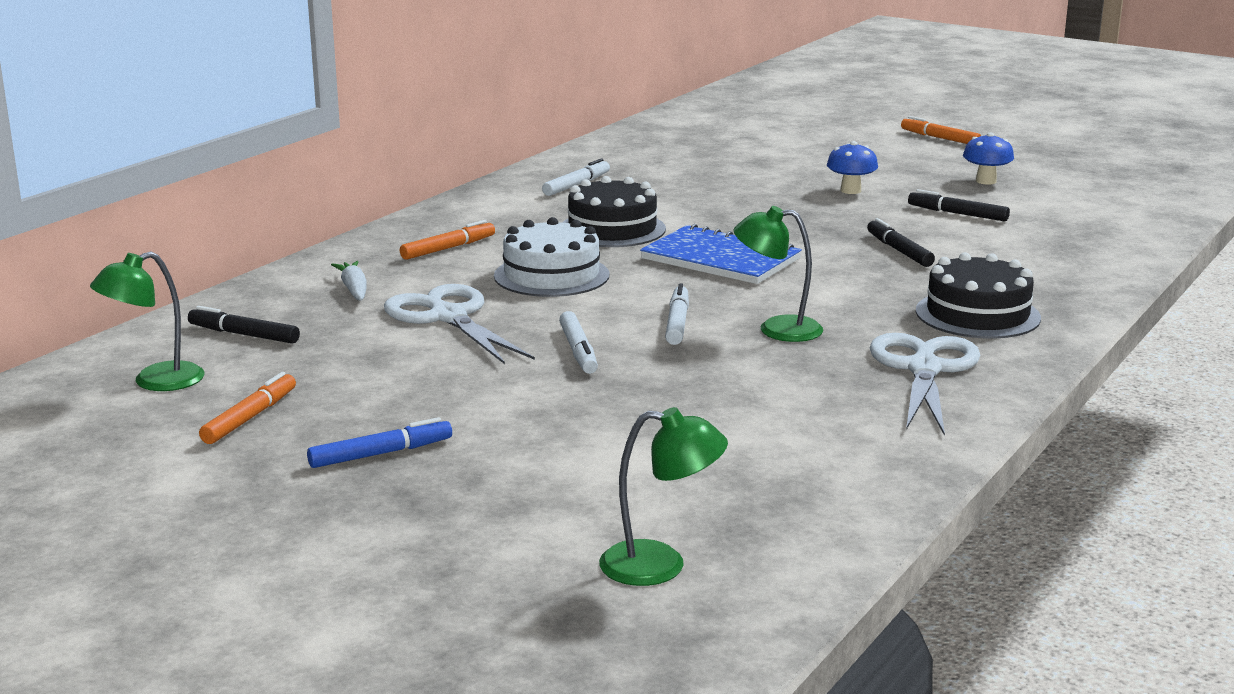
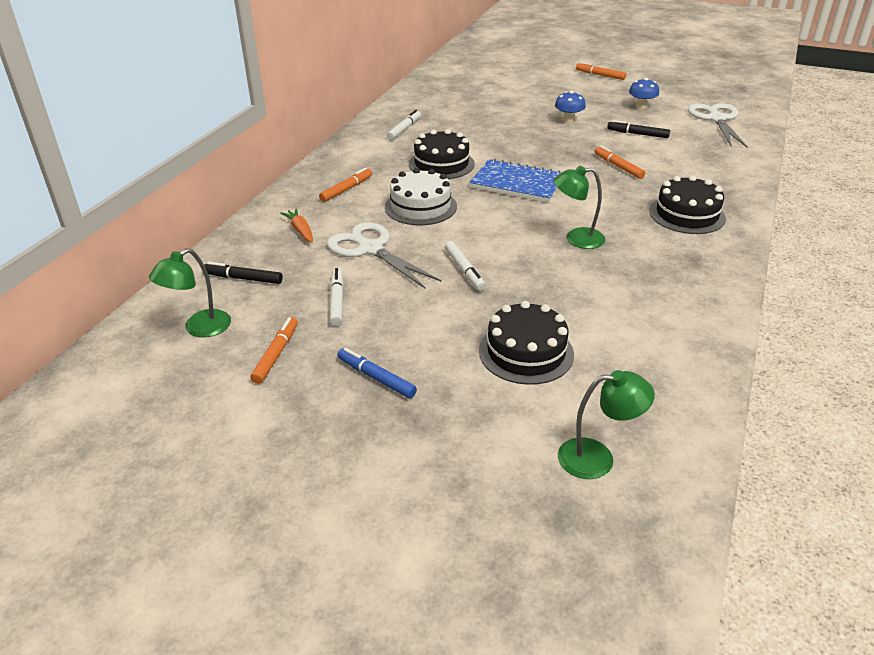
camera: 10 degrees left, 15 degrees up
(354, 289) = (300, 231): white carrot -> orange carrot
(381, 454) = (376, 378): blue marker -> blue marker turned 105 degrees counterclockwise
(620, 447) = (526, 352): none -> black cake
(677, 323) = (514, 239): white marker -> white marker (337, 301)
(899, 251) = (618, 167): black marker -> orange marker
(924, 369) = (678, 263): white scissors -> white scissors (716, 119)

